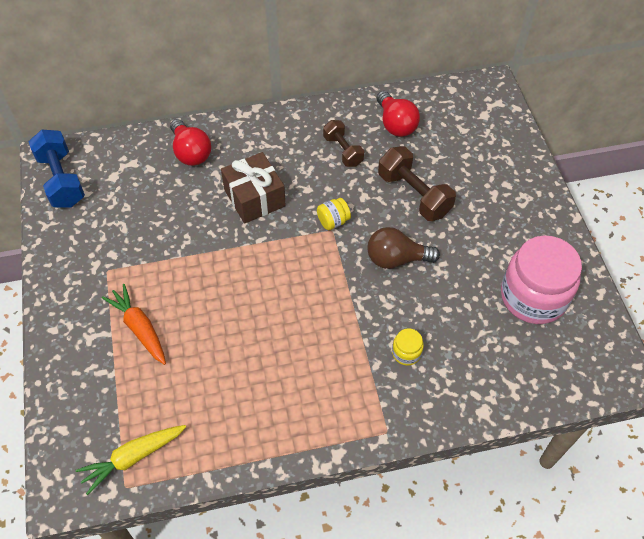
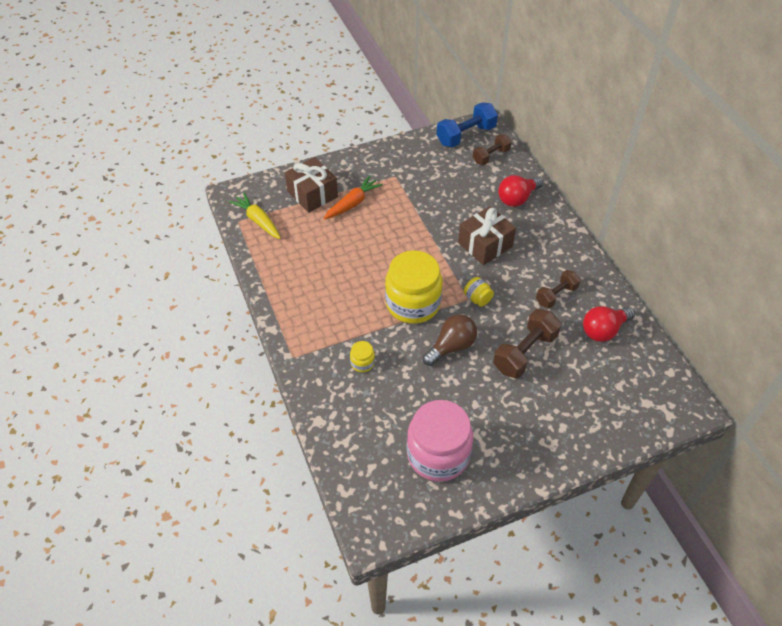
camera: 80 degrees right, 5 degrees down
(104, 377) = (312, 194): none -> brown gift
(110, 162) = (491, 156): none -> brown dumbbell
(327, 286) = (413, 303): none -> yellow jar
(396, 259) = (451, 347): brown light bulb -> brown light bulb turned 60 degrees clockwise

